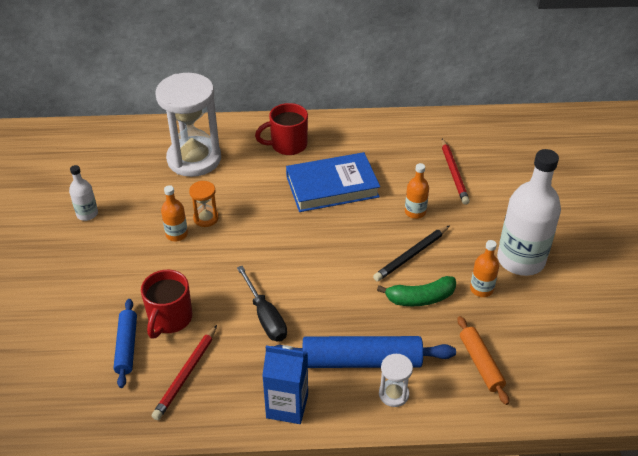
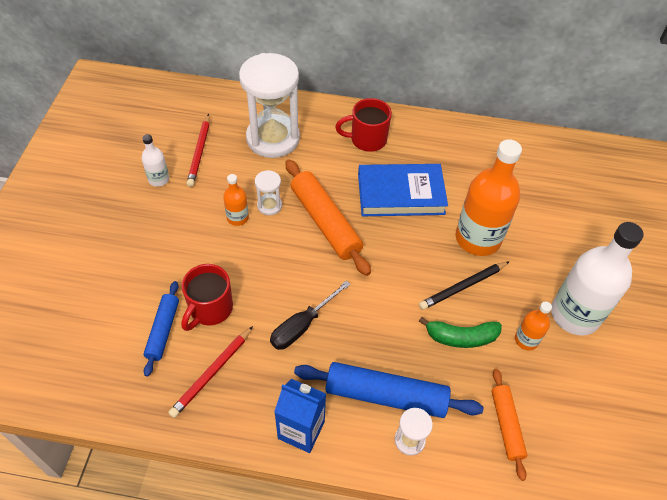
camera: 10 degrees right, 10 degrees up
(206, 218) = (269, 205): orange hourglass -> white hourglass
(265, 223) = (325, 222): none -> orange rolling pin
(265, 316) = (302, 325): black screwdriver -> black screwdriver turned 60 degrees clockwise
(415, 212) = (478, 238): orange bottle -> orange bottle, size x2.11
(453, 173) = (527, 202): red pencil -> red pencil (199, 152)

